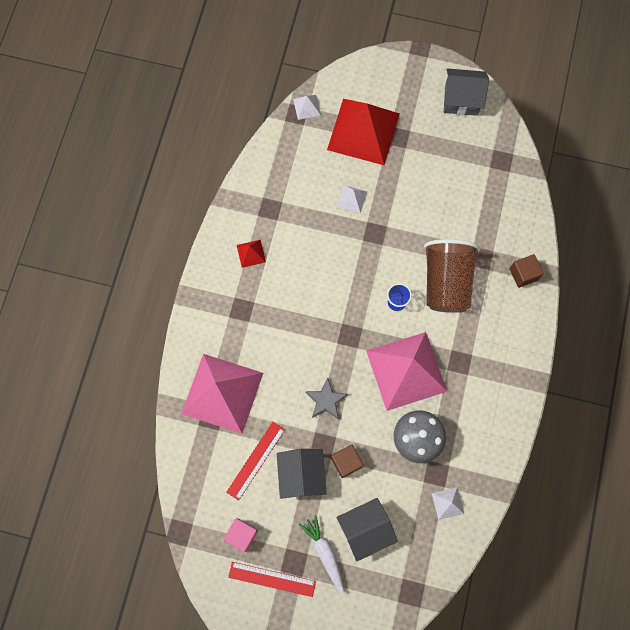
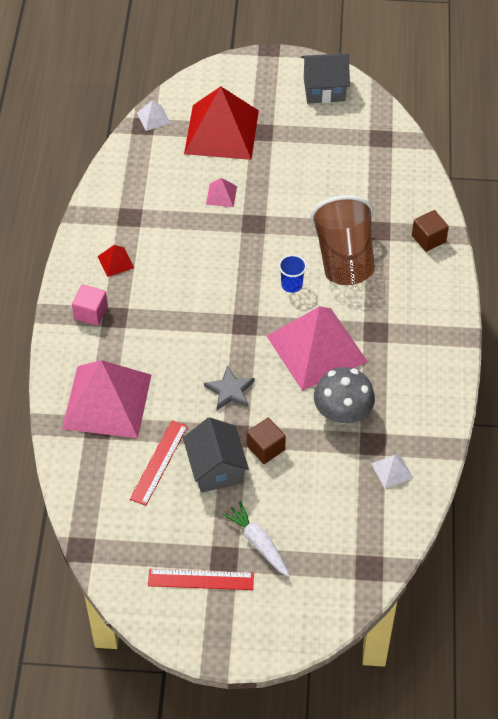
camera: 10 degrees left, 20 degrees down
(242, 535) = (156, 540): pink cube -> pink cube (91, 313)
(352, 198) = (221, 195): white pyramid -> pink pyramid
(365, 529) = (301, 511): grey house -> none

